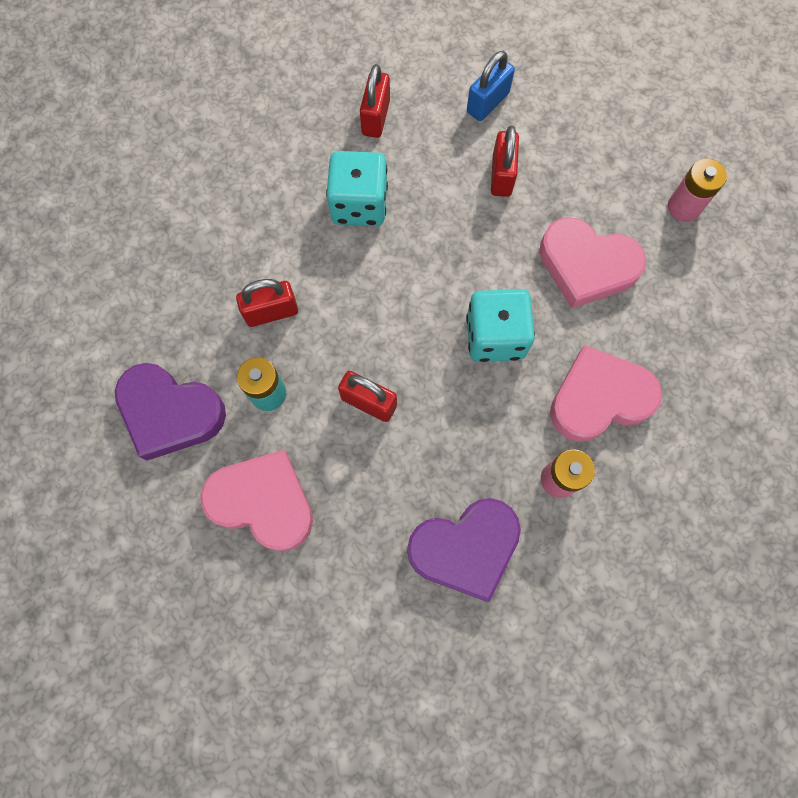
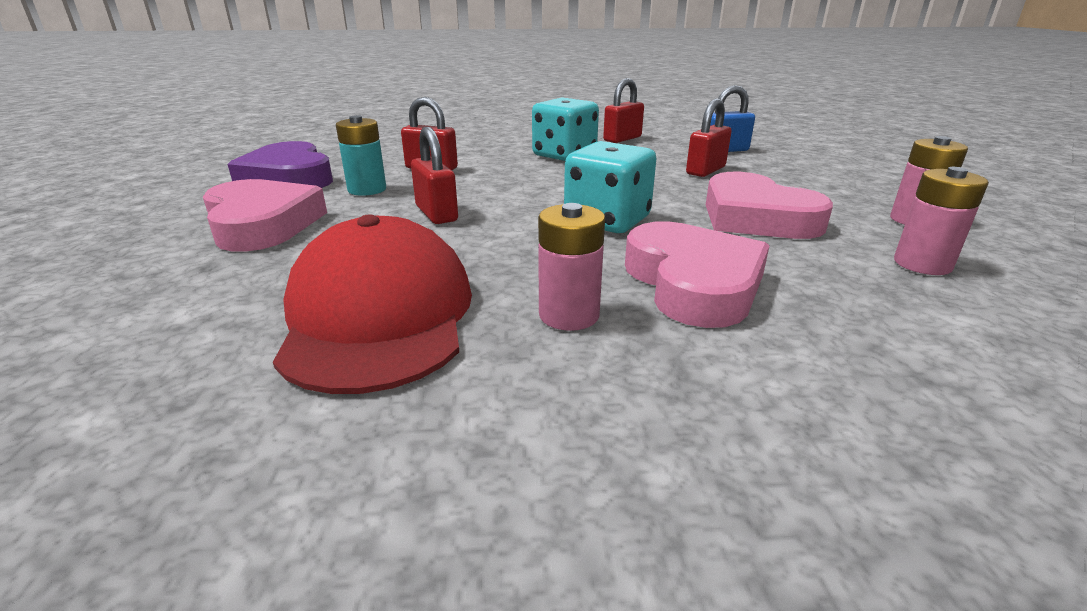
camera: 35 degrees right, 45 degrees down
(465, 548) = (378, 315): purple heart -> red cap
(599, 398) = (693, 283): pink heart -> pink heart turned 60 degrees clockwise
(706, 287) = (922, 264): none -> pink battery

